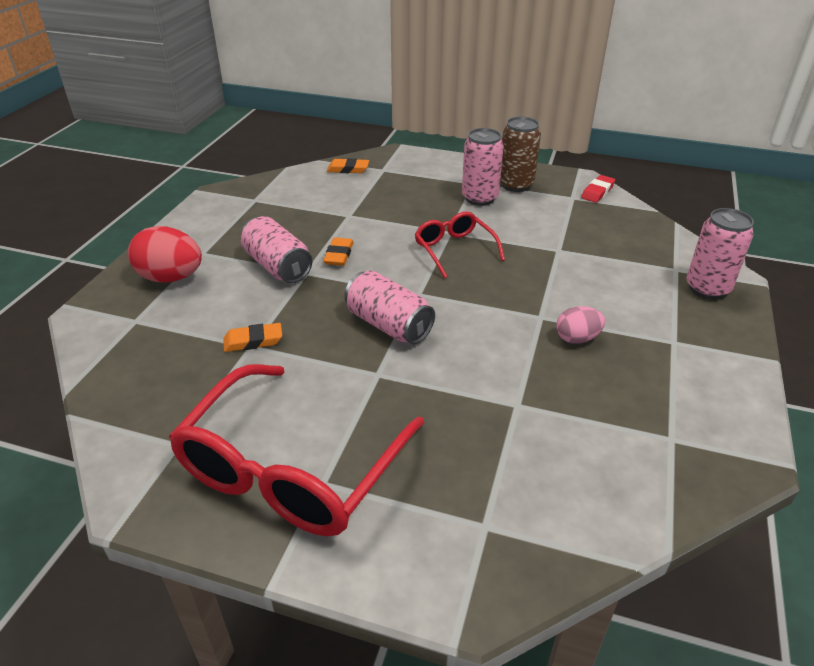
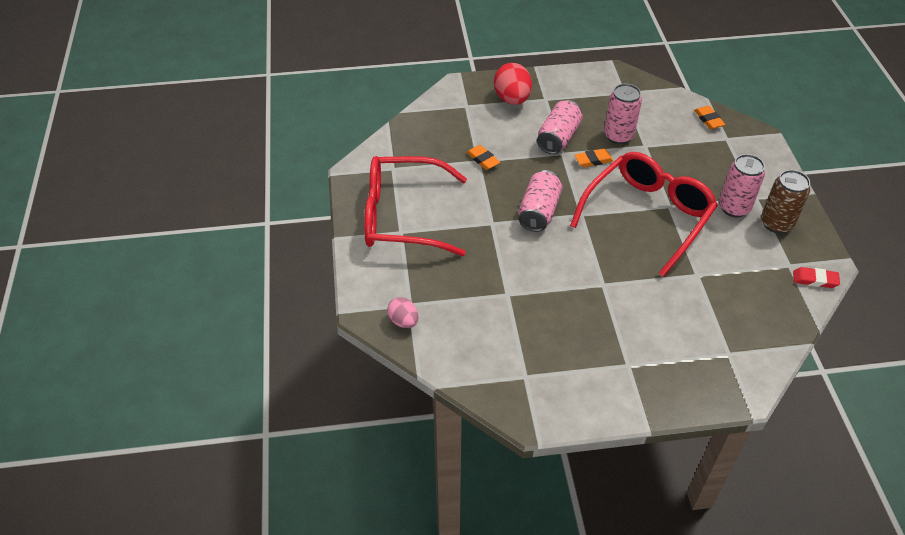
camera: 65 degrees right, 10 degrees up
(454, 250) = (647, 216): red glasses -> red glasses, size x1.92
(577, 338) = (592, 309): pink egg -> pink egg (403, 321)
(707, 288) = (716, 377): pink can -> pink can (618, 136)

